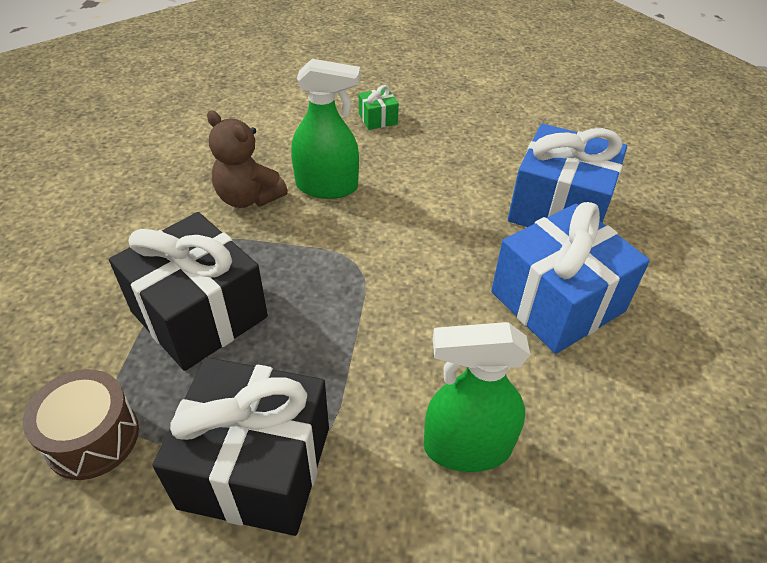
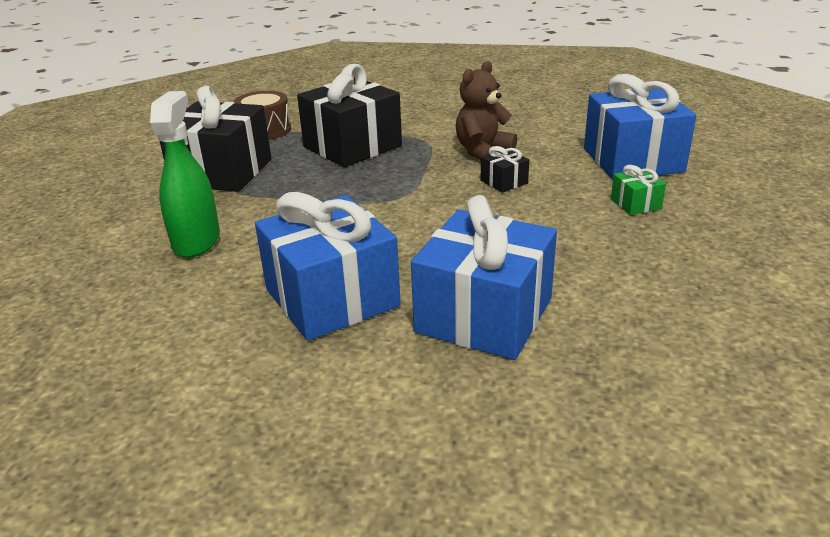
camera: 95 degrees right, 15 degrees down
(291, 109) = (632, 160): none -> blue gift
(327, 187) = (504, 182): green spray bottle -> black gift

